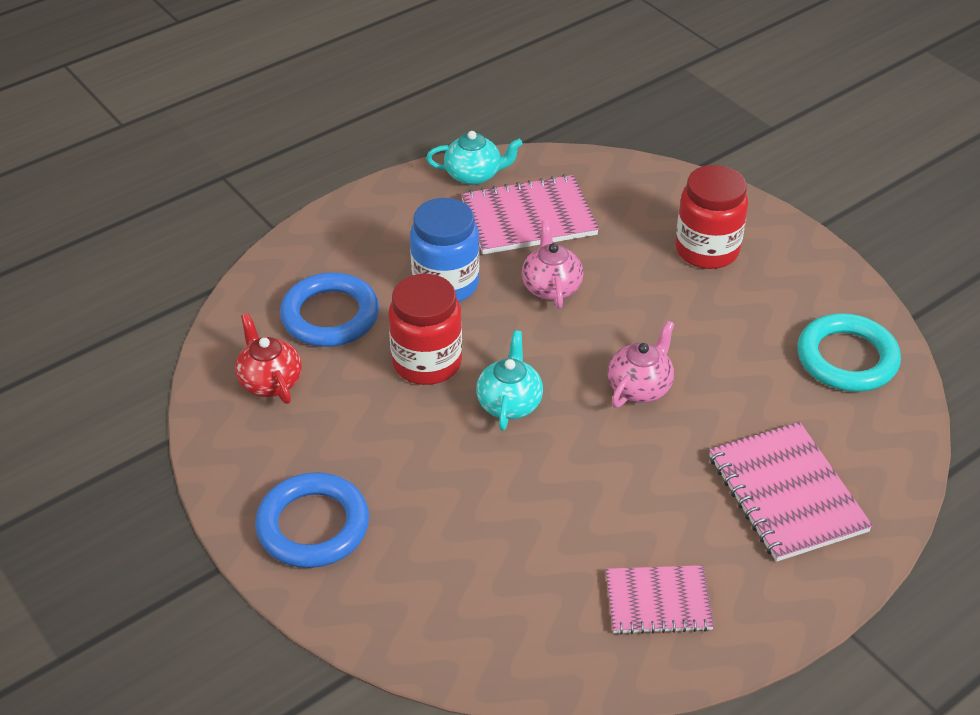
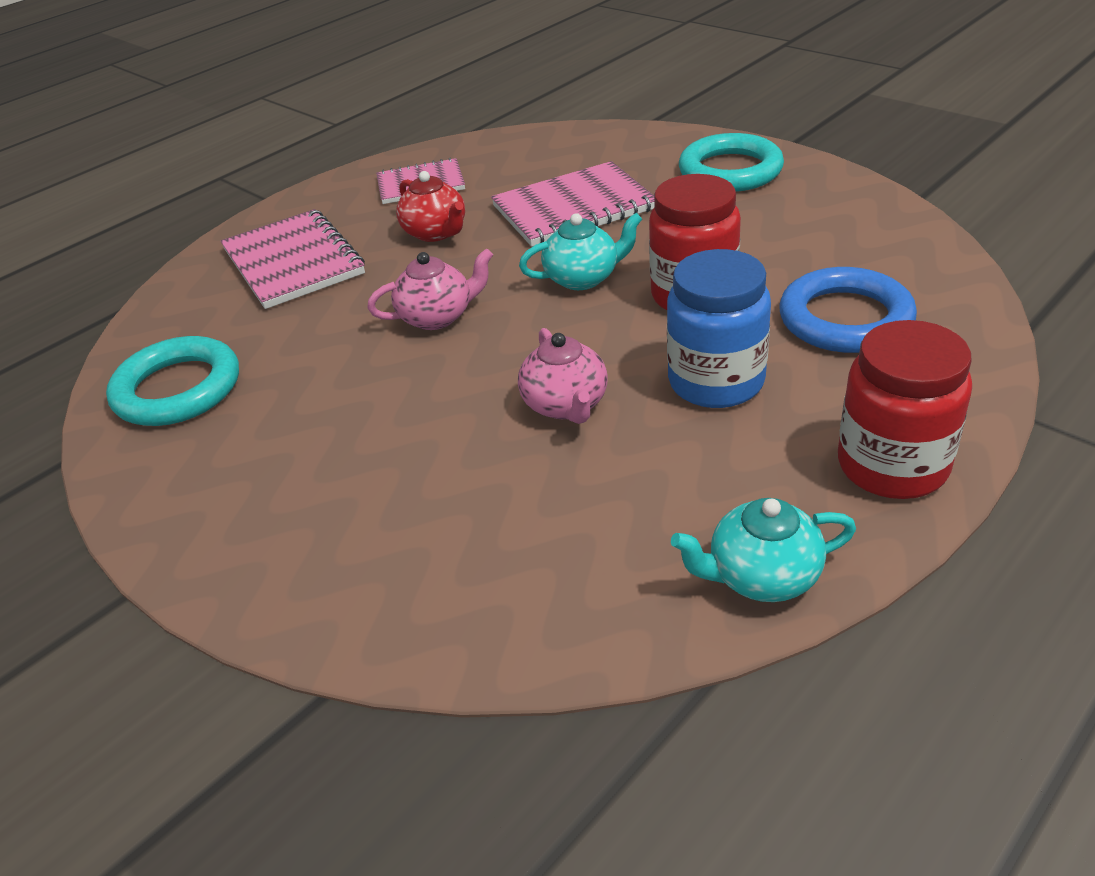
camera: 175 degrees right, 5 degrees down
(270, 381) = (860, 249): red teapot -> red teapot (436, 233)
(313, 525) = (730, 171): blue ring -> turquoise ring
(509, 403) = (583, 278): turquoise teapot -> turquoise teapot turned 105 degrees counterclockwise
(528, 218) = (630, 506): pink notebook -> pink notebook (574, 208)
(640, 387) = (437, 317): pink teapot -> pink teapot turned 135 degrees counterclockwise
(707, 250) = (332, 503): red jar -> red jar (892, 466)

